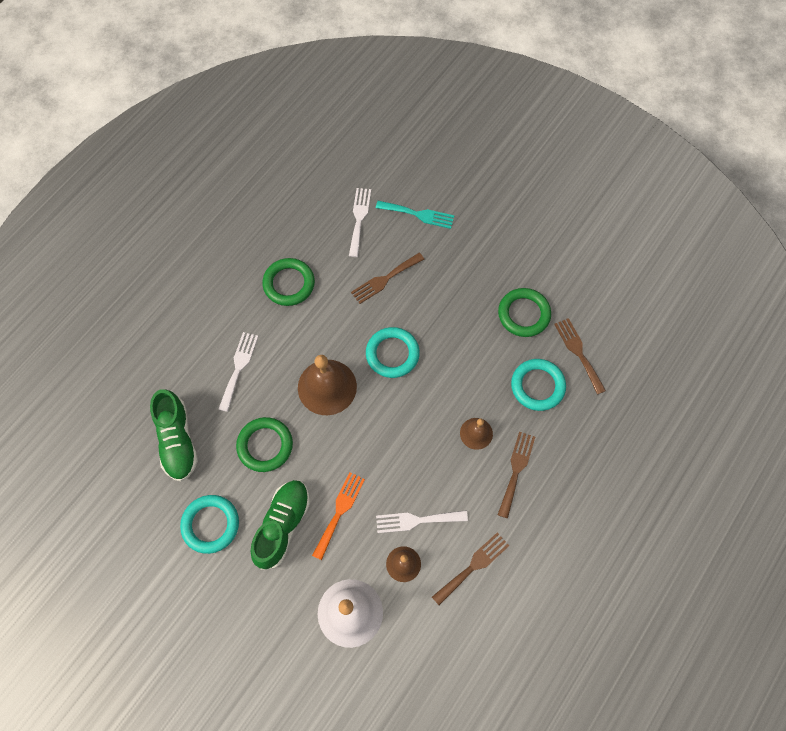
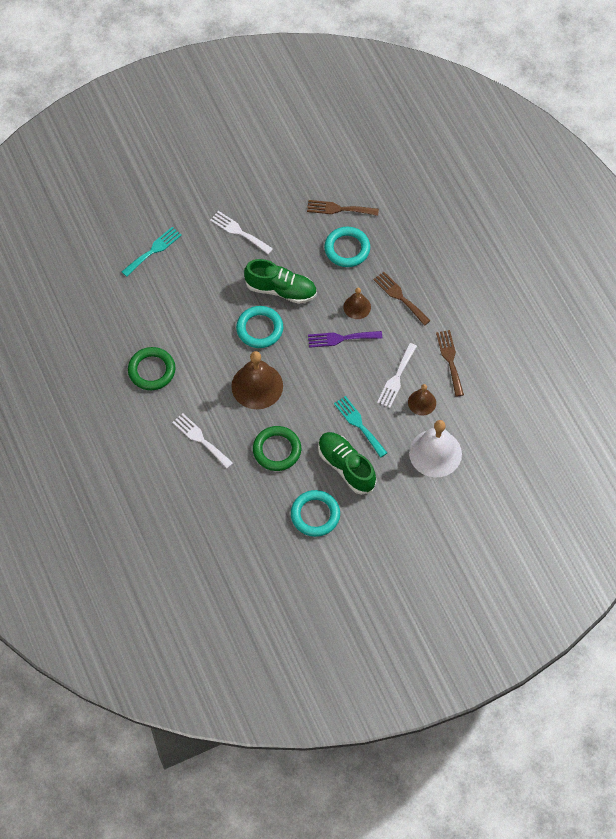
camera: 60 degrees left, 5 degrees down
(177, 440) = (233, 509): green shoe -> green shoe (281, 290)
(339, 511) = (359, 424): orange fork -> turquoise fork
(359, 218) = (128, 293): white fork -> white fork (239, 232)
(385, 279) = (194, 302): brown fork -> none
(429, 437) = (341, 338): none -> purple fork
(523, 314) = (286, 226): green ring -> none

